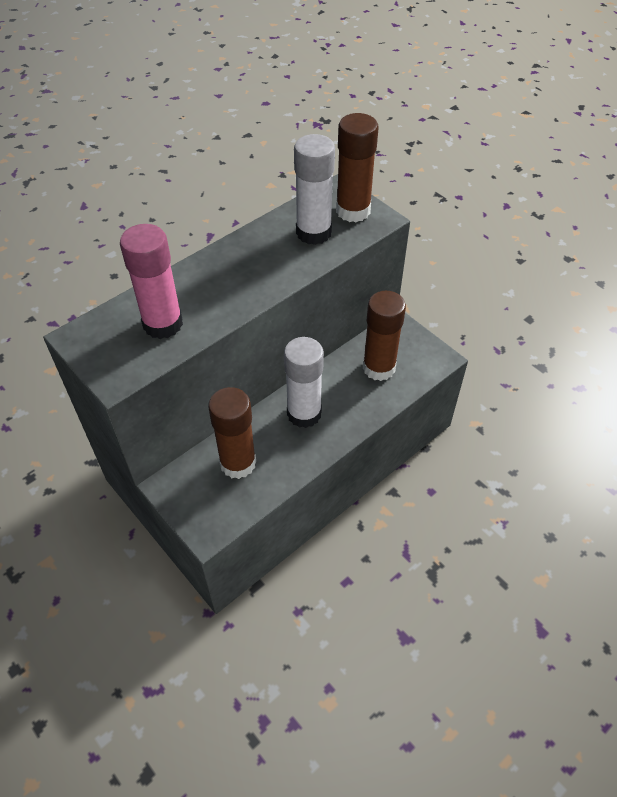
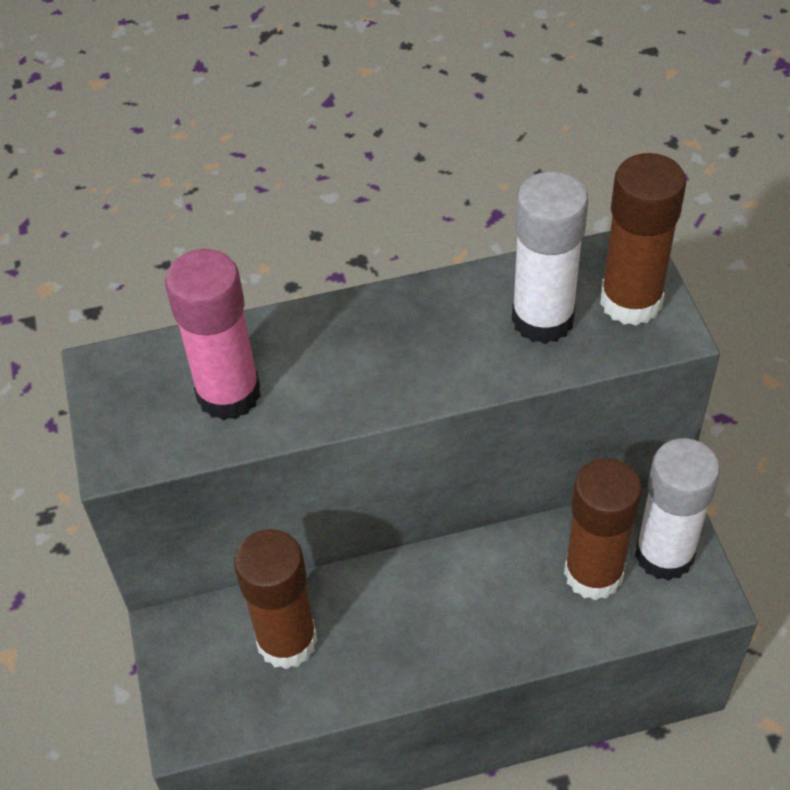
camera: 30 degrees right, 0 degrees up
(304, 413) = (429, 602): white glue stick -> white glue stick (664, 554)

